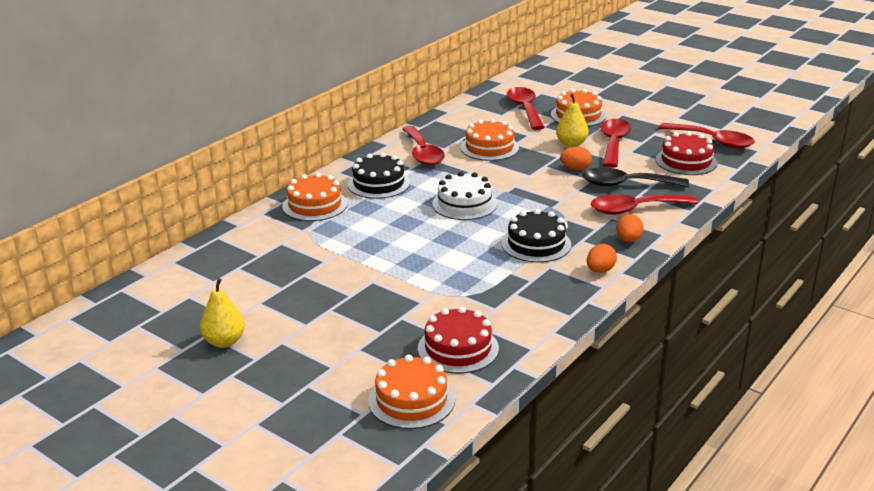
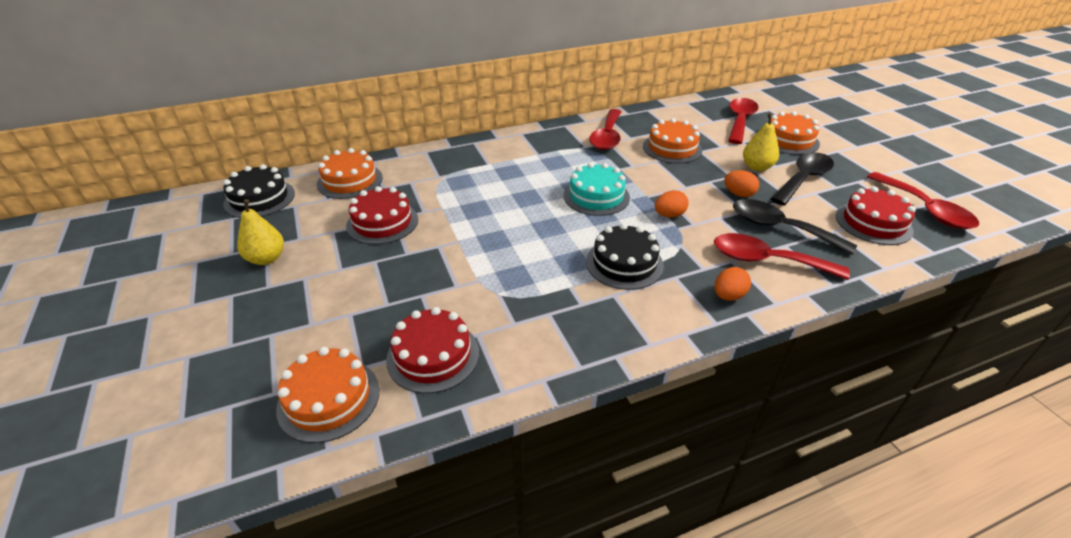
camera: 30 degrees right, 10 degrees up
(297, 281) = (382, 222): none -> red cake
(315, 205) = (472, 157): orange cake -> orange cake (350, 181)
(378, 183) = (542, 153): black cake -> black cake (259, 199)
(464, 204) = (596, 196): white cake -> turquoise cake
(600, 270) = (664, 322): orange egg -> orange egg (669, 215)
(614, 143) = (803, 179): red spoon -> black spoon

